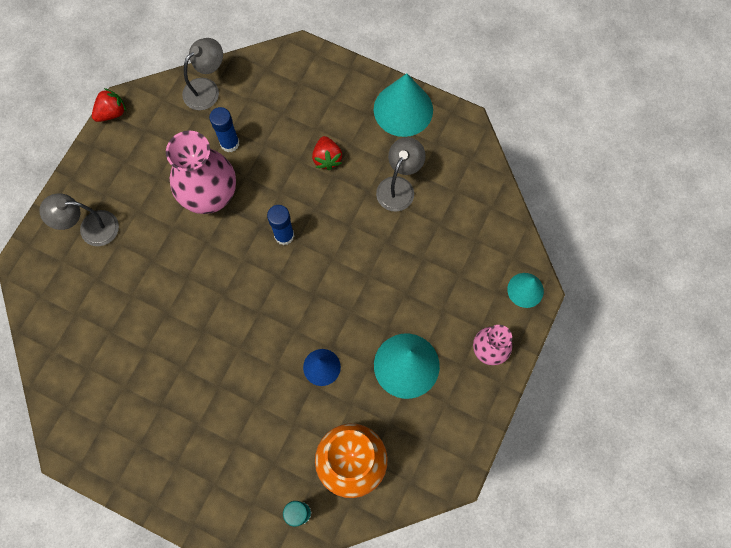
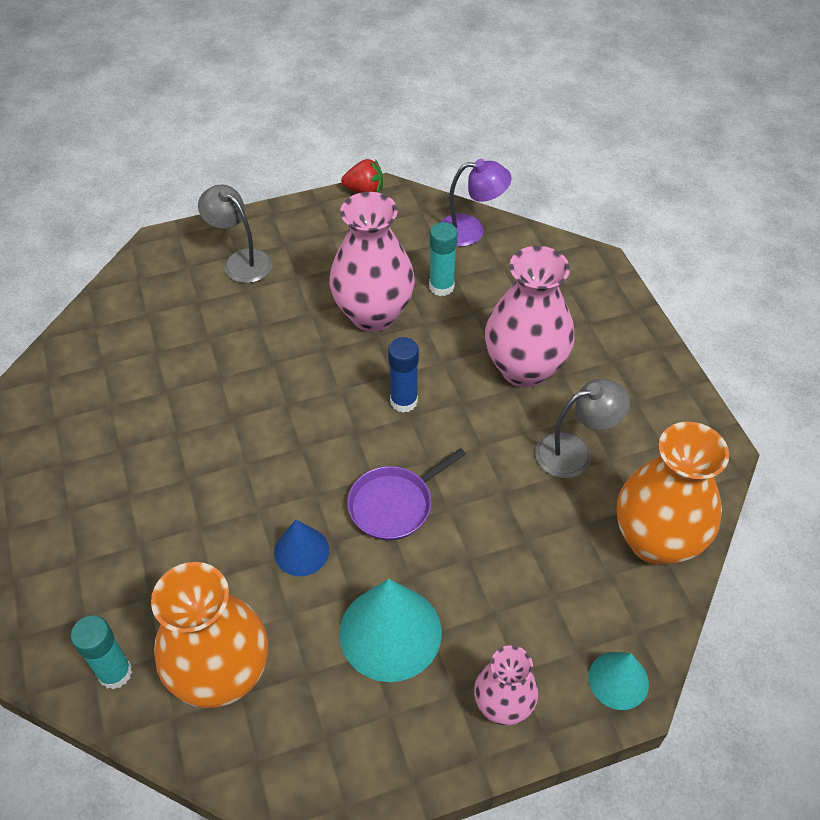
camera: 45 degrees right, 20 degrees down
(207, 89) = (471, 230): grey lamp -> purple lamp
(230, 143) = (441, 287): blue glue stick -> turquoise glue stick
(327, 158) = (524, 369): red strawberry -> pink vase
(340, 299) = (394, 505): none -> purple pan
(403, 109) = (657, 386): turquoise cone -> none
(480, 202) = (655, 541): none -> orange vase

